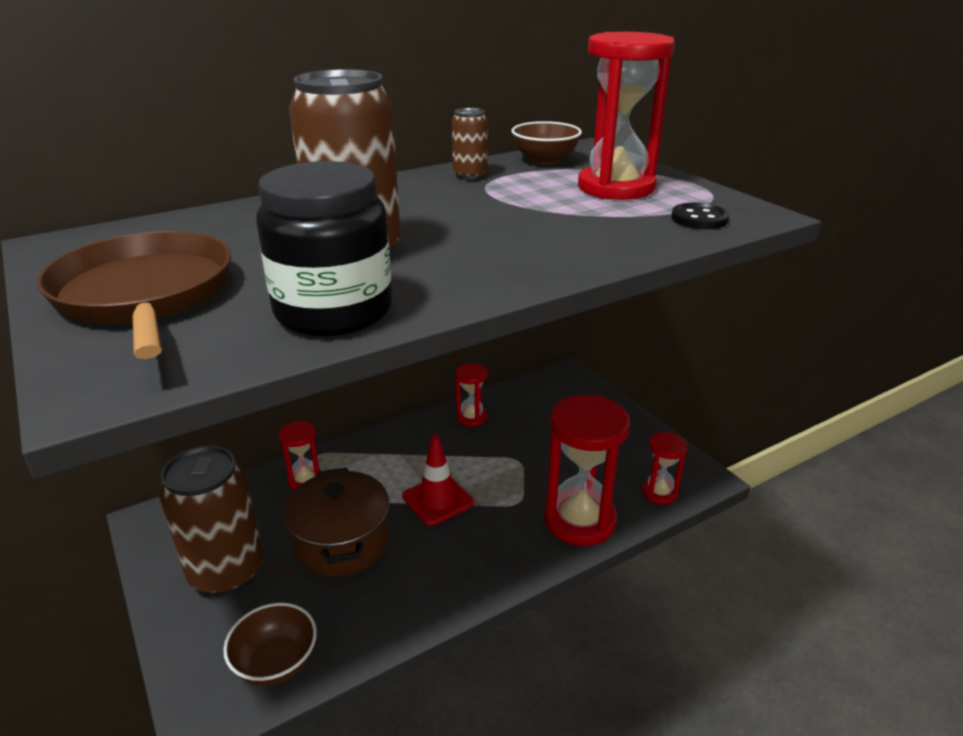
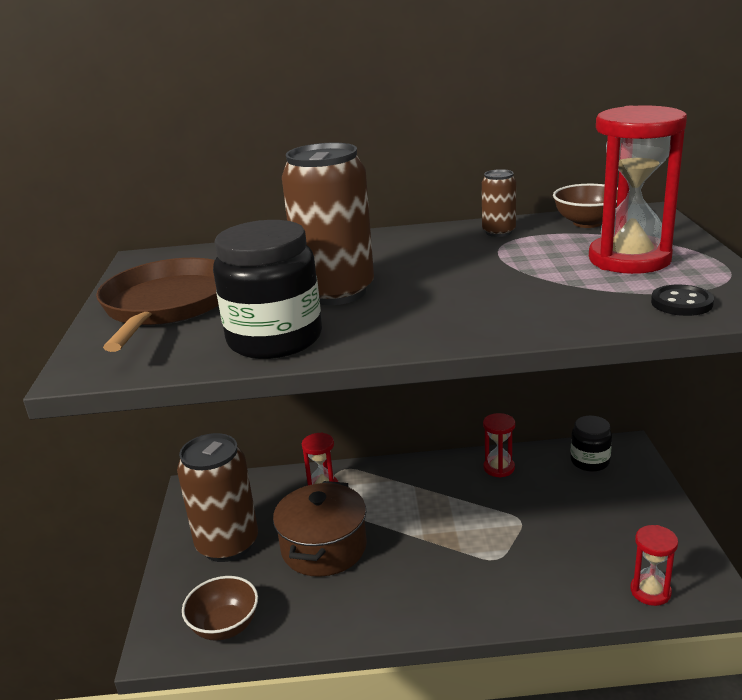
camera: 30 degrees right, 5 degrees down
(437, 500) = (423, 535): red traffic cone -> none
(546, 393) = (589, 461): none -> black jar
(579, 520) = (547, 593): red hourglass -> none

